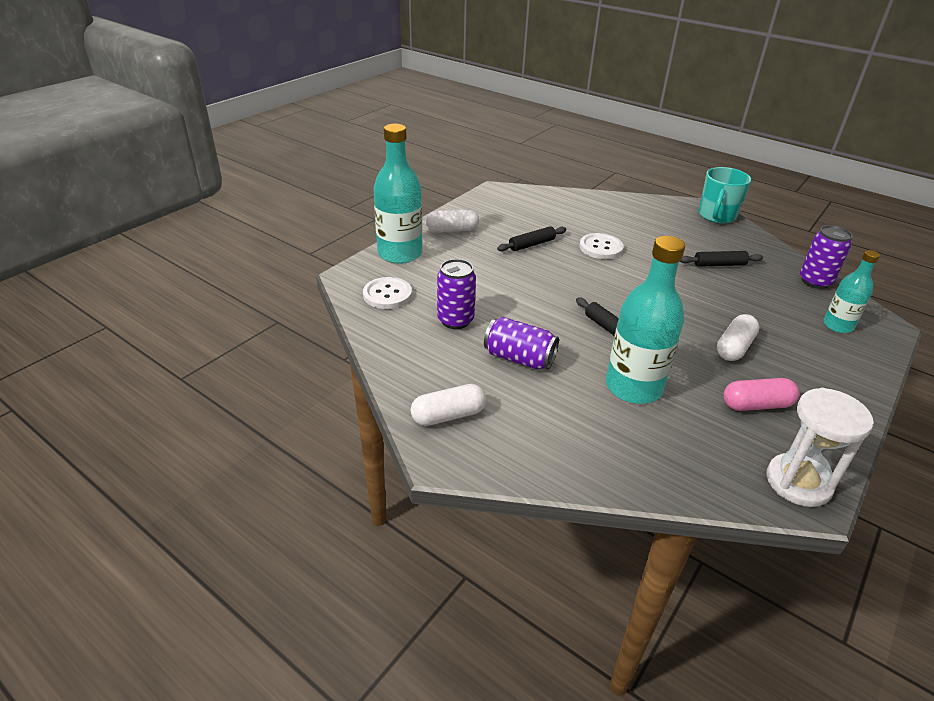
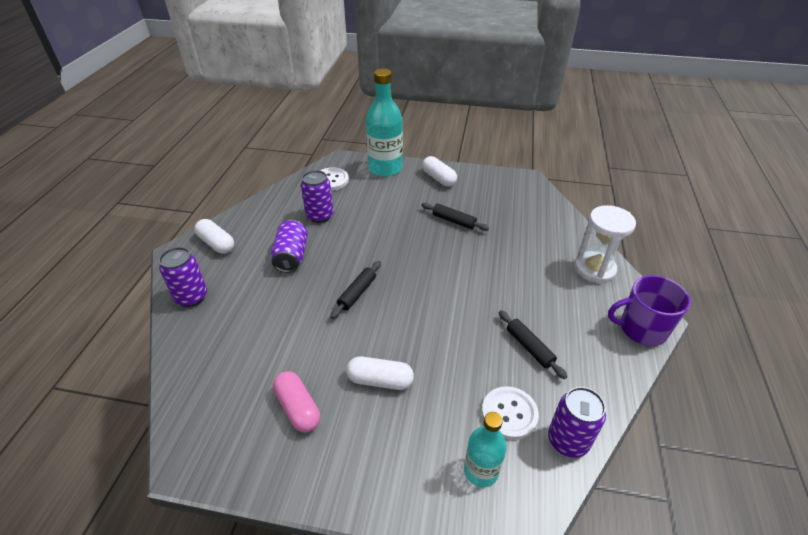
camera: 65 degrees right, 5 degrees up
(548, 456) = (191, 297): none -> purple can
(600, 248) = (485, 259): white button -> white button (509, 413)
(633, 387) = (286, 323): turquoise bottle -> none
(716, 216) = (641, 329): turquoise mug -> purple mug
(798, 482) = (204, 450): white hourglass -> white hourglass (594, 269)

